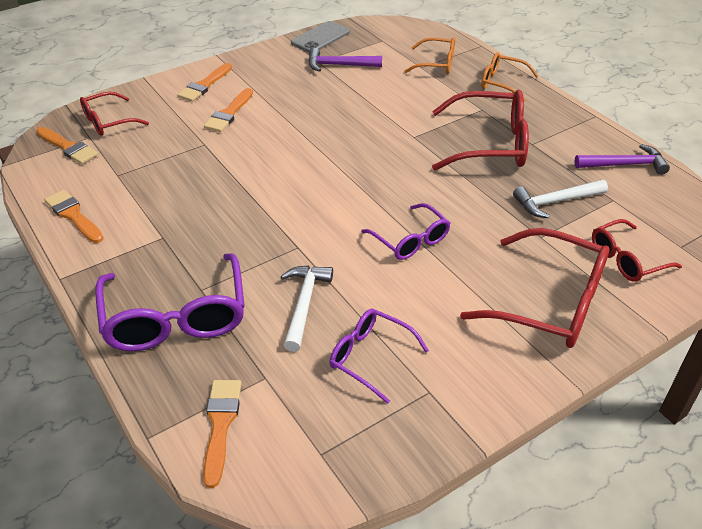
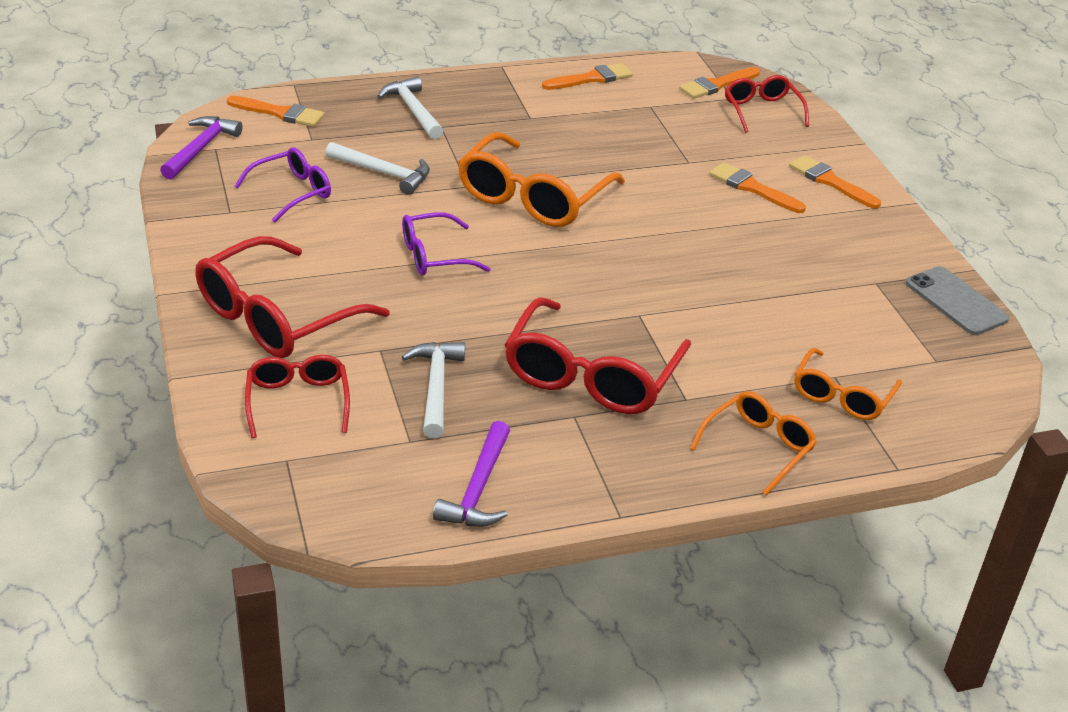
camera: 105 degrees right, 5 degrees down
(176, 318) = (413, 110): purple glasses -> white hammer
(297, 208) = (532, 198): none -> orange glasses
(339, 65) = (859, 298): purple hammer -> purple hammer (201, 148)

